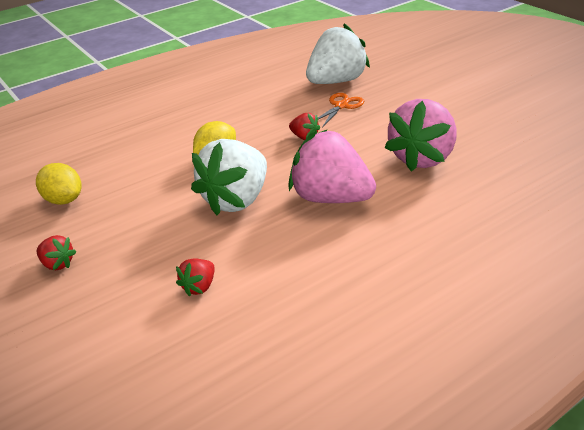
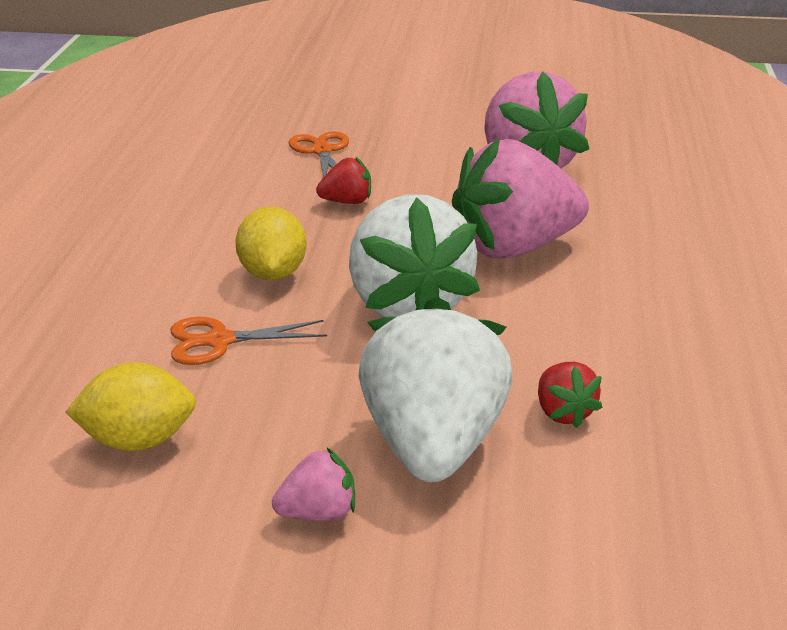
camera: 50 degrees left, 5 degrees down
(57, 264) = (318, 513): red strawberry -> pink strawberry
(150, 176) = (219, 341): none -> orange scissors
(336, 81) = (257, 127): white strawberry -> white strawberry (433, 446)

